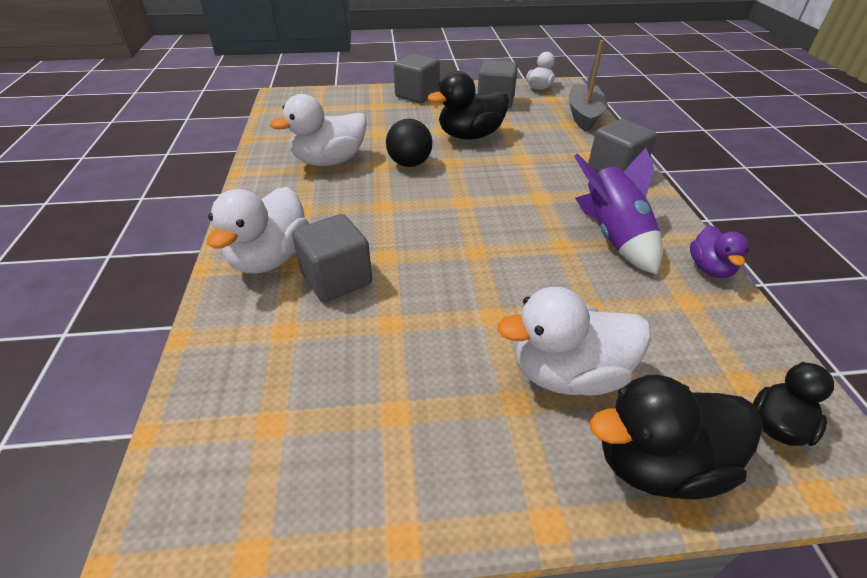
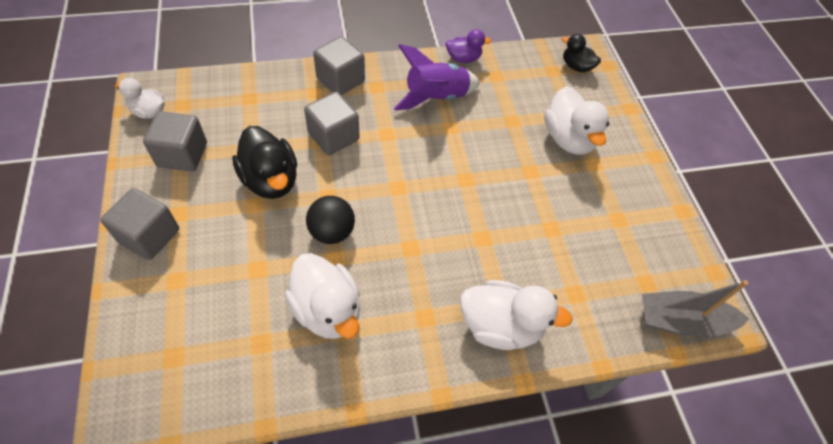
camera: 100 degrees left, 15 degrees up
(336, 279) = (515, 269): grey cube -> grey cube (333, 136)
(584, 115) = (229, 84): grey boat -> grey boat (681, 321)
(658, 463) = (611, 113): black duck -> none

